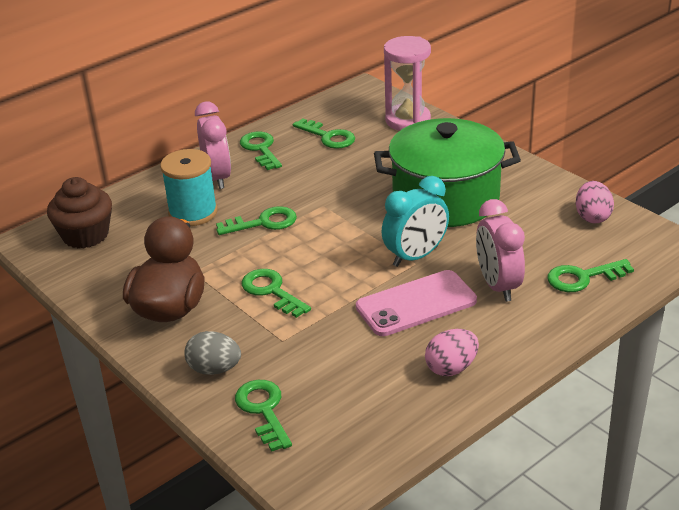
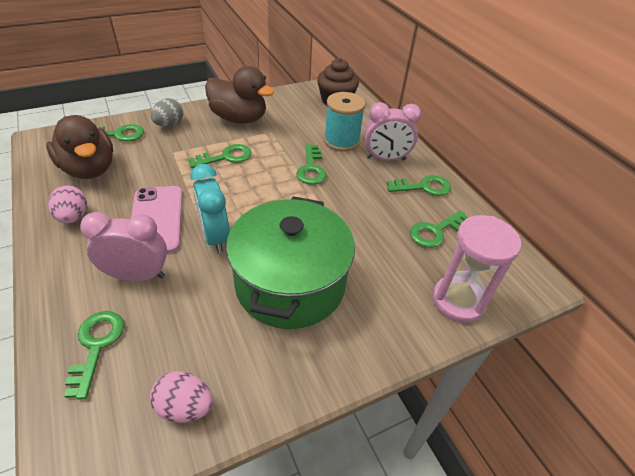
camera: 100 degrees right, 10 degrees up
(358, 399) = (89, 169): none -> brown duck

